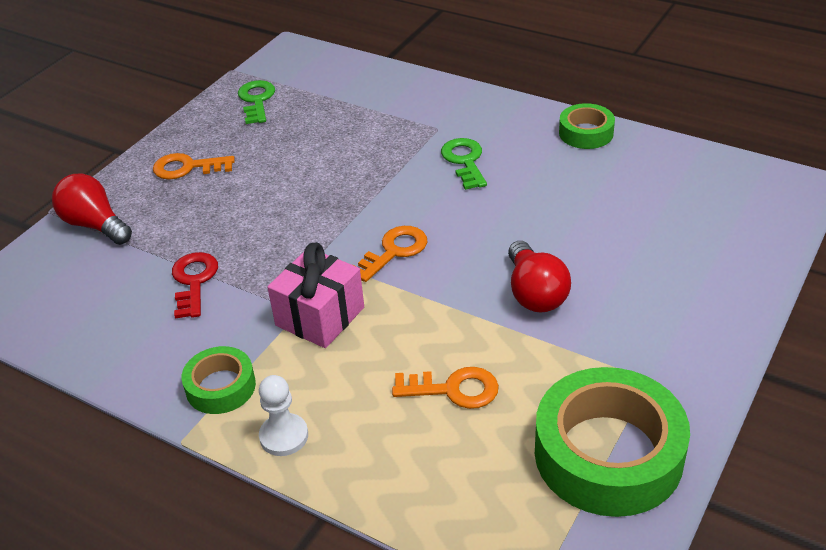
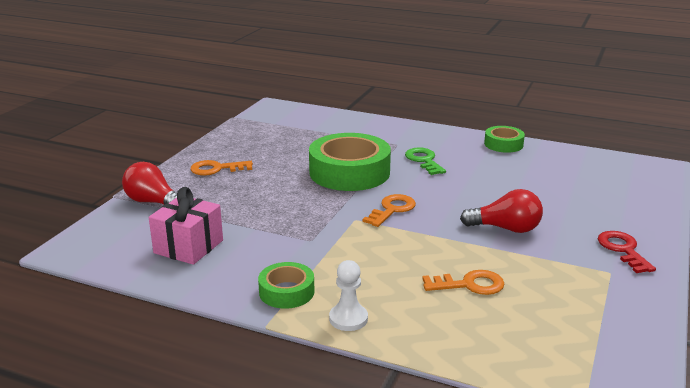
camera: 10 degrees left, 15 degrees down
(194, 281) = (243, 231): red key -> red key (623, 250)
(256, 100) = (257, 132): green key -> none
(320, 316) = (350, 248): pink gift -> pink gift (188, 247)
(534, 293) = (505, 228): red light bulb -> red light bulb turned 60 degrees counterclockwise
(608, 454) = (601, 316): green tape -> green tape (349, 172)

